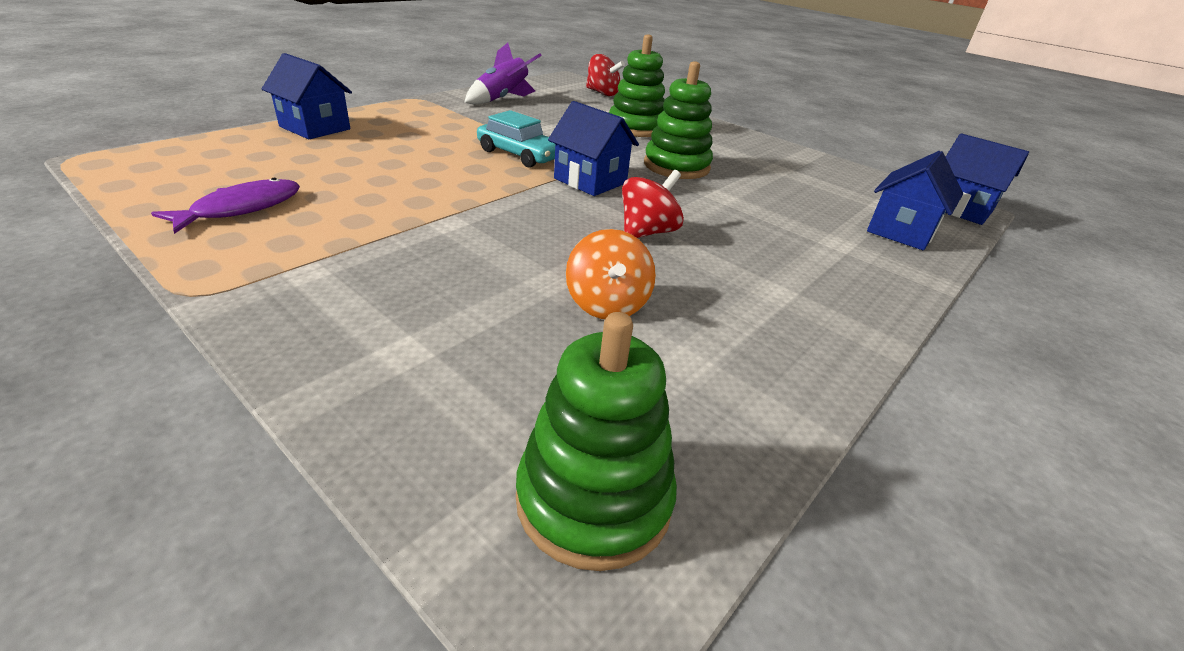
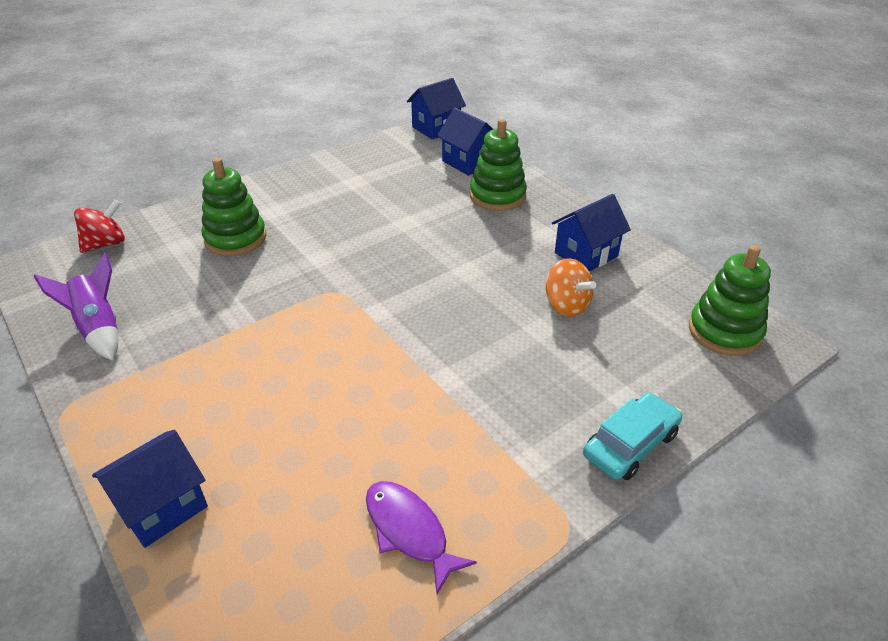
camera: 75 degrees left, 5 degrees up
(519, 155) = (296, 326): turquoise car -> turquoise car (630, 444)
(590, 181) = (368, 287): blue house -> blue house (586, 254)
(607, 304) = (566, 305): orange spinning top -> orange spinning top turned 45 degrees clockwise
(647, 232) = (467, 271): red spinning top -> none
(676, 166) = (342, 233): green stacking toy -> green stacking toy (497, 196)

